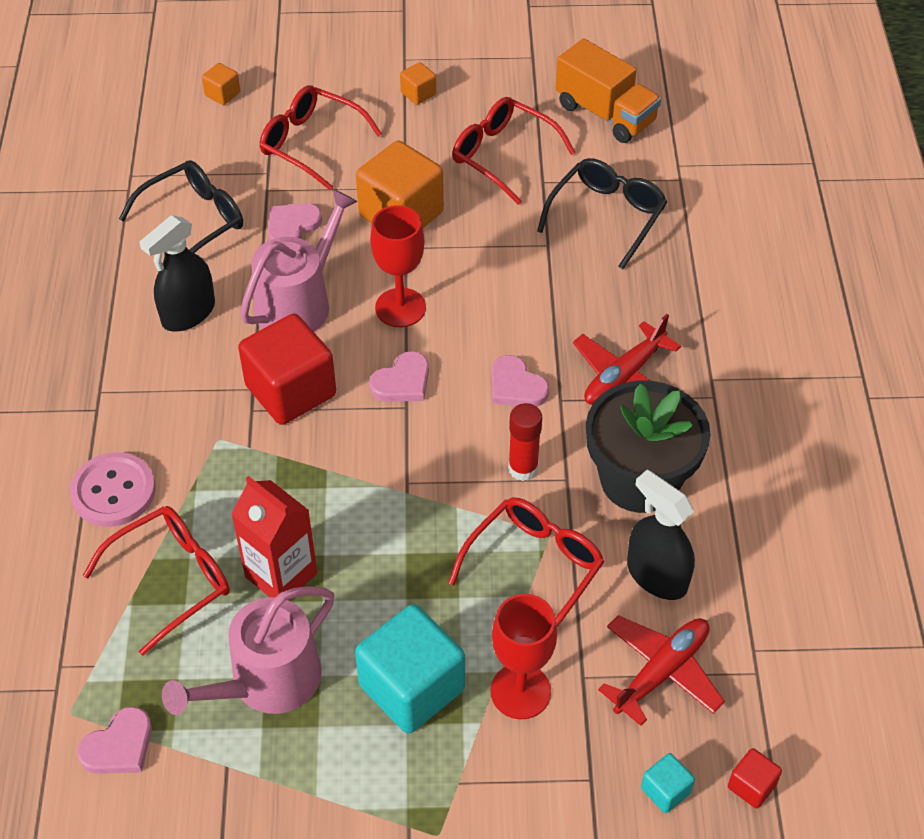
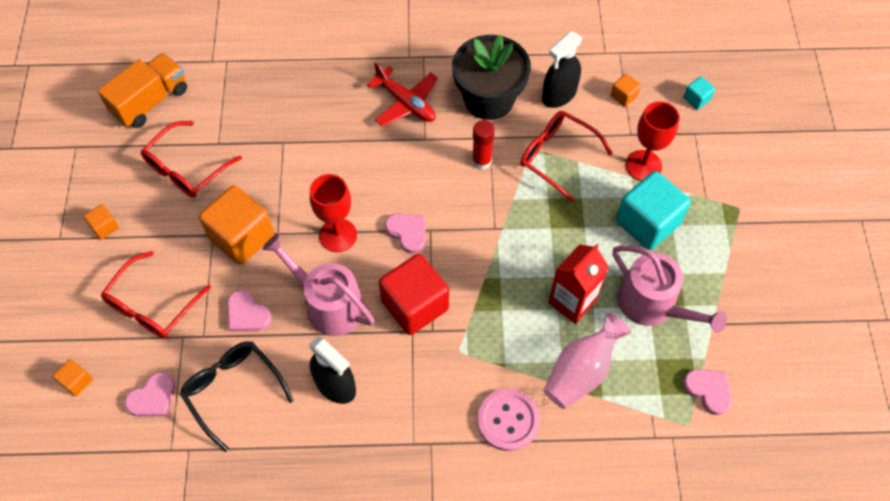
camera: 90 degrees left, 10 degrees up
(170, 580) = (581, 372): red glasses -> pink vase
(516, 386) = (413, 164): pink heart -> pink heart (153, 398)
(606, 217) = (259, 106): black glasses -> none
(661, 672) = (623, 96): red plane -> orange cube
(751, 786) = (688, 61): red cube -> none

